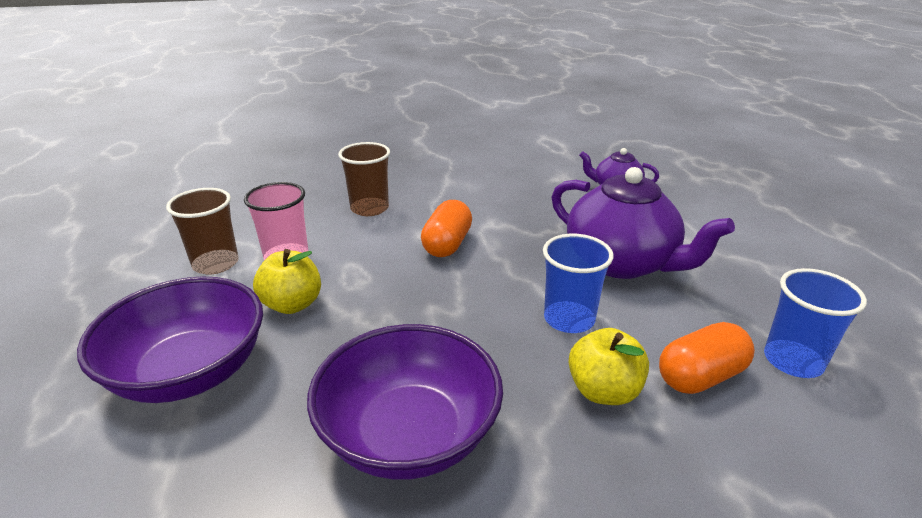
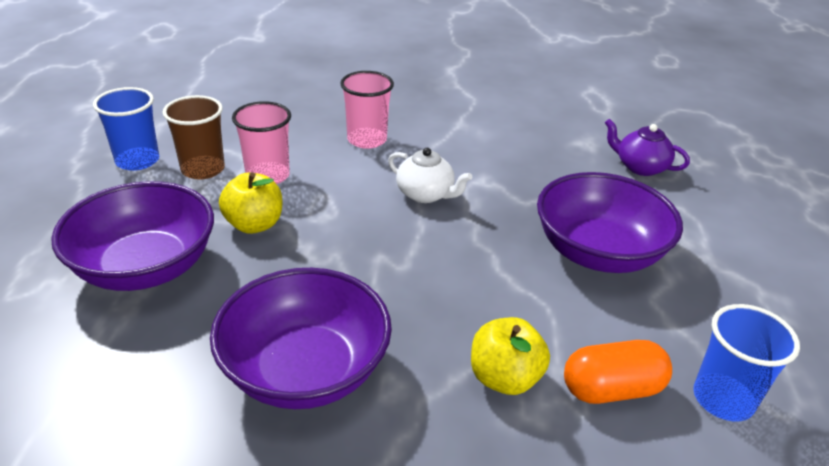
camera: 15 degrees right, 5 degrees up
(369, 208) = (367, 140): brown cup -> pink cup
(447, 244) = (426, 194): orange capsule -> white teapot
(569, 319) = (509, 299): blue cup -> blue cup (137, 161)
(622, 262) = (598, 252): purple teapot -> purple bowl

